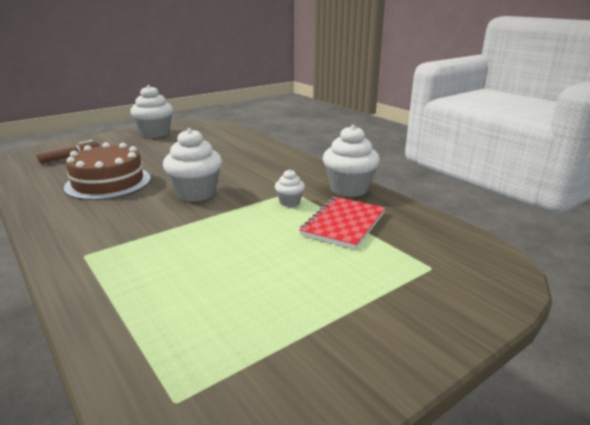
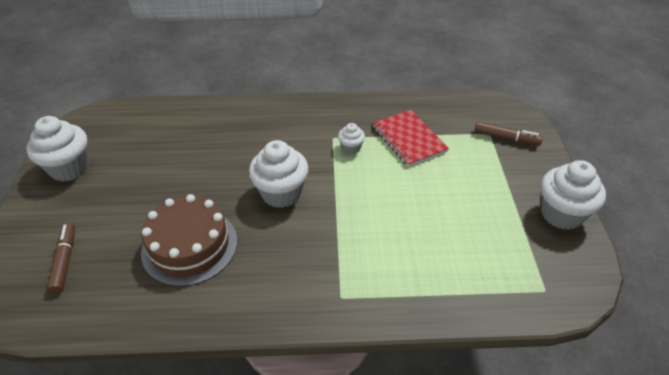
camera: 55 degrees left, 20 degrees up
(349, 189) = (357, 108): white cupcake -> white cupcake (561, 214)
(442, 282) = (506, 138): none -> brown marker

